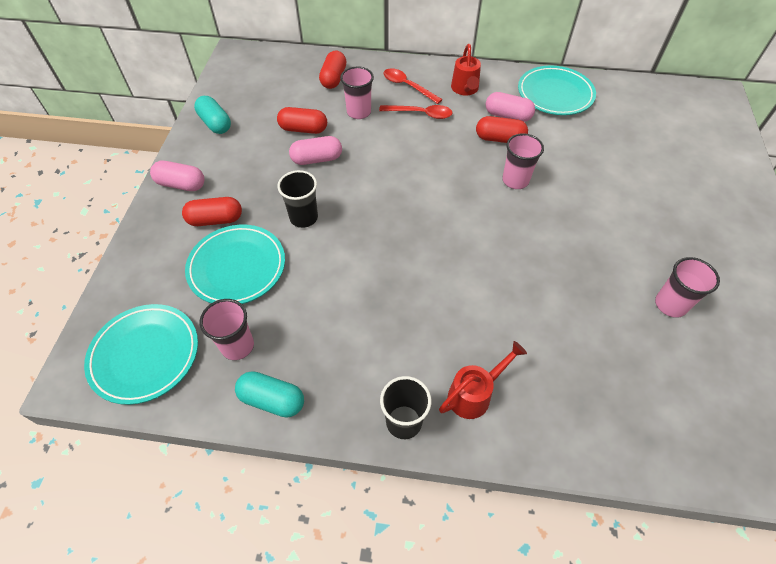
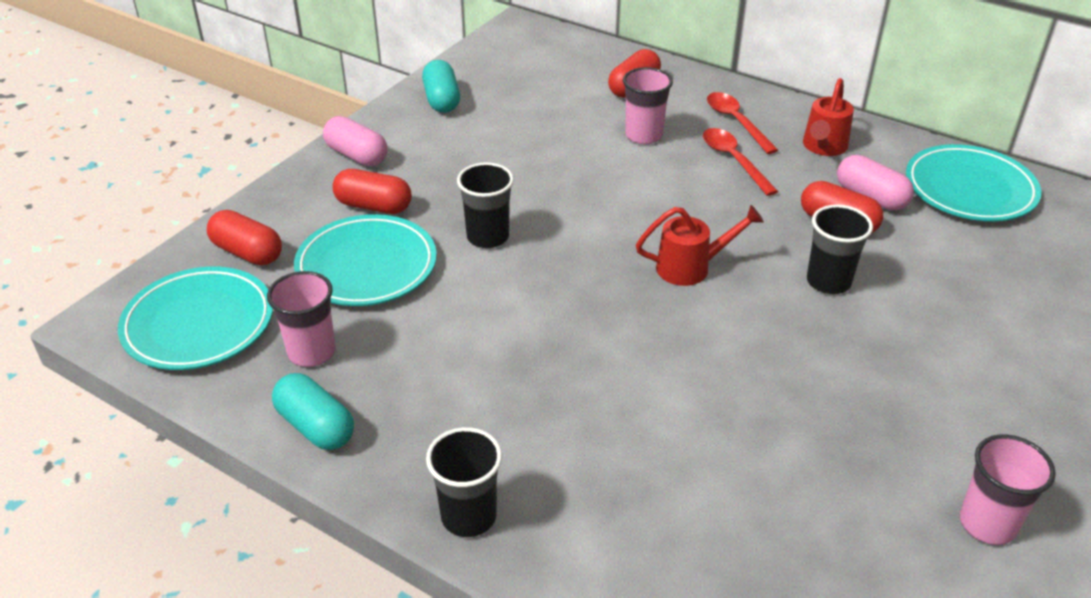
camera: 25 degrees right, 15 degrees down
(303, 129) = (553, 136): red capsule -> red capsule (247, 252)
(317, 159) = (549, 175): pink capsule -> none
(420, 114) = (734, 160): red spoon -> red spoon turned 150 degrees counterclockwise
(474, 394) = (589, 522): red watering can -> red watering can (691, 267)
(515, 180) = (828, 282): pink cup -> black cup

